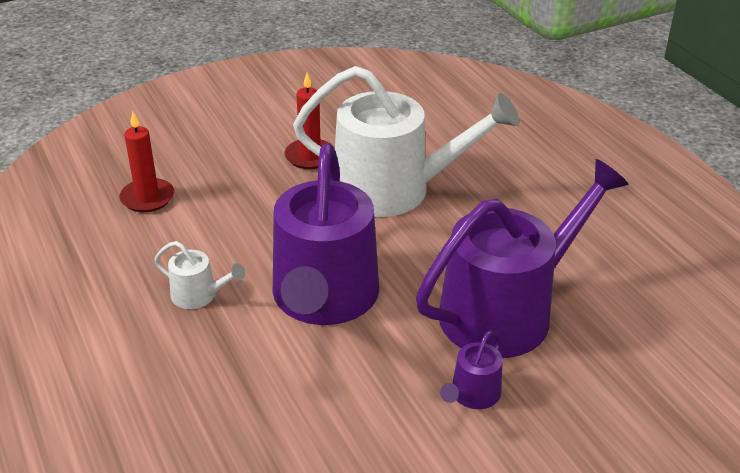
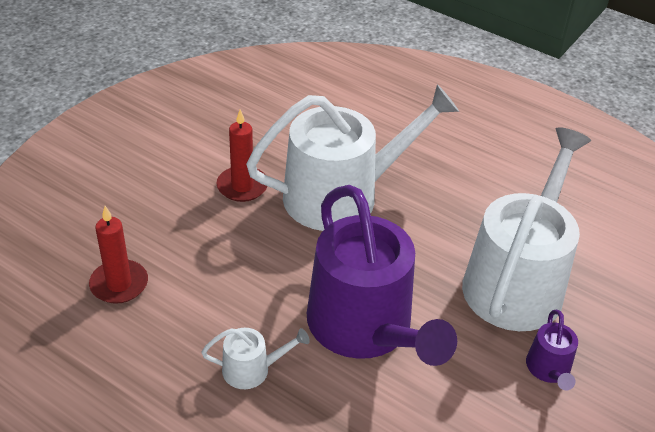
camera: 30 degrees left, 5 degrees up
(506, 311) = (517, 281): purple watering can -> white watering can

